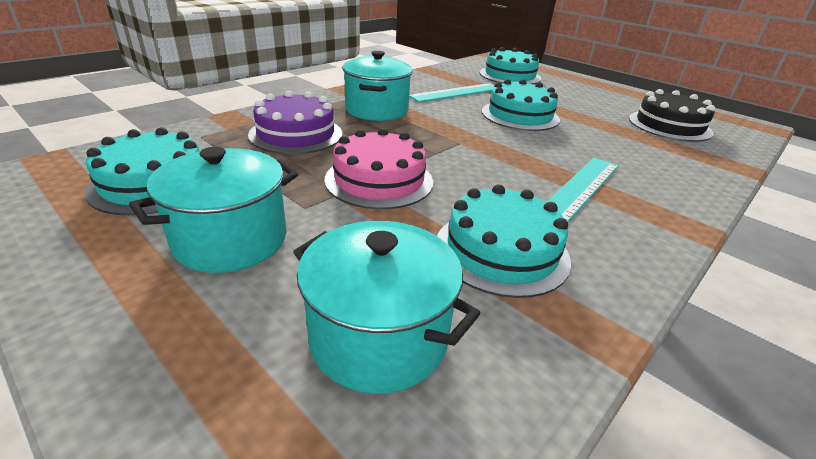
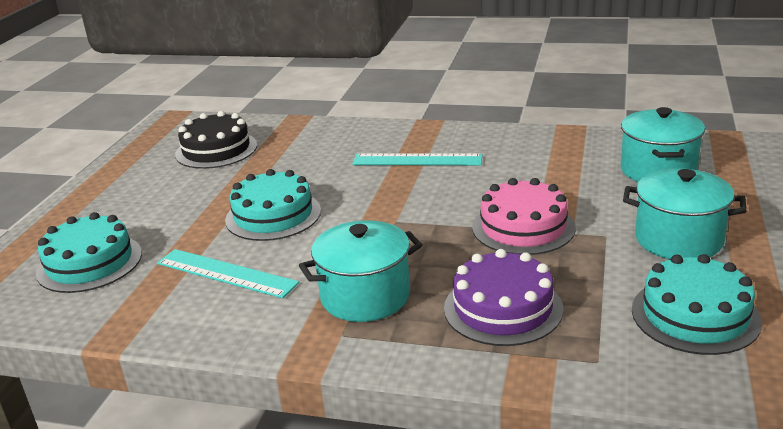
camera: 115 degrees left, 5 degrees down
(501, 251) = (542, 164): turquoise cake -> none

